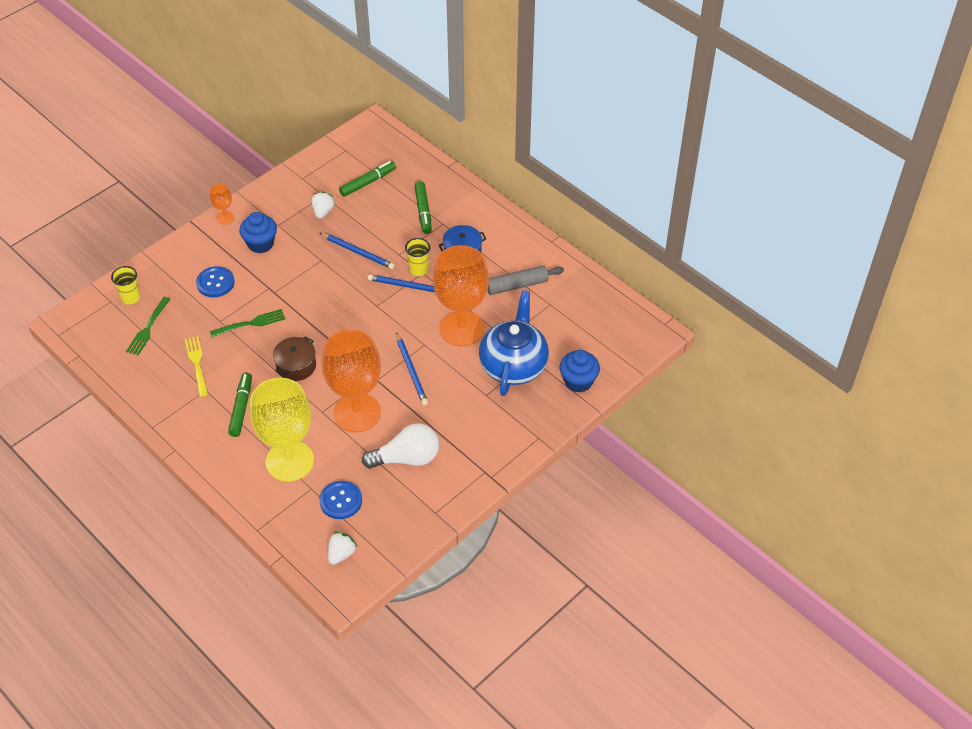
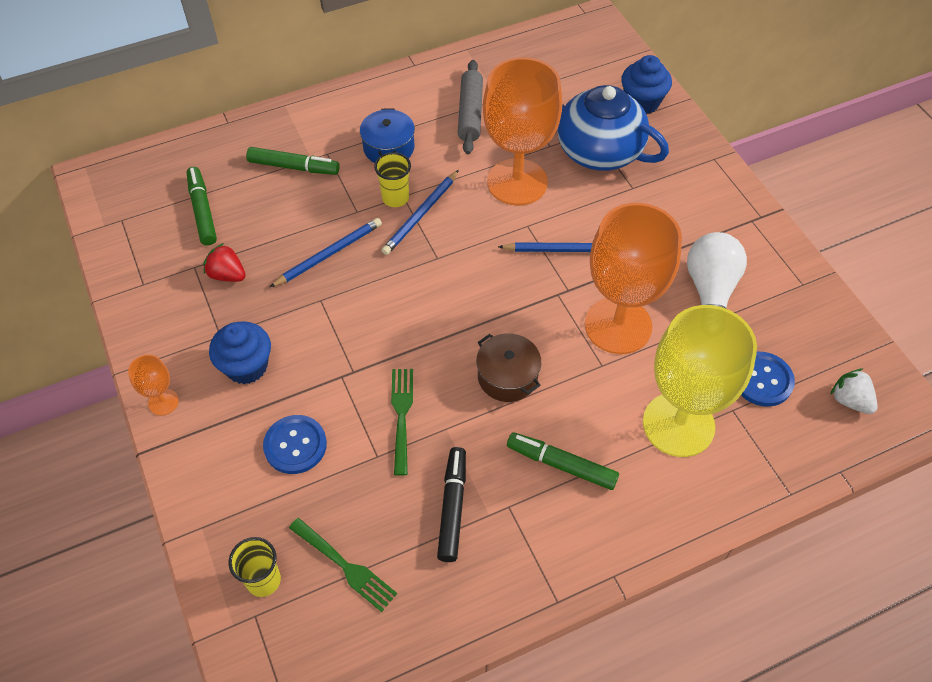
camera: 70 degrees left, 5 degrees up
(197, 364) = (452, 507): yellow fork -> black marker
(323, 212) = (227, 275): white strawberry -> red strawberry

